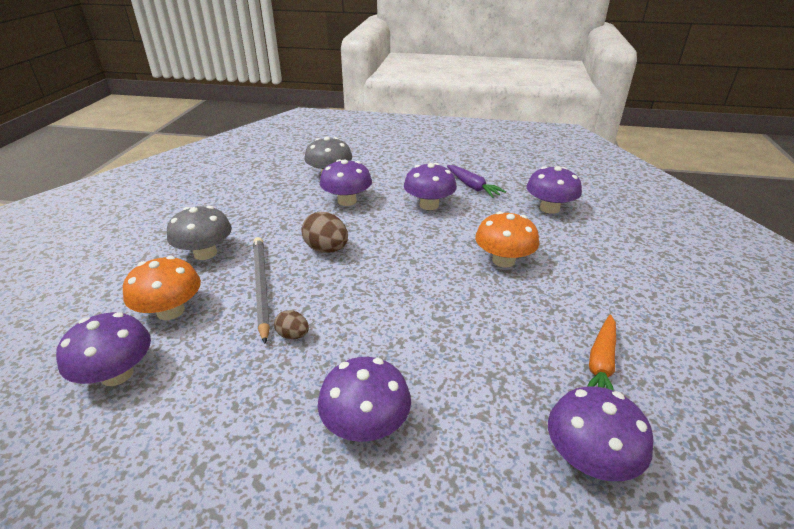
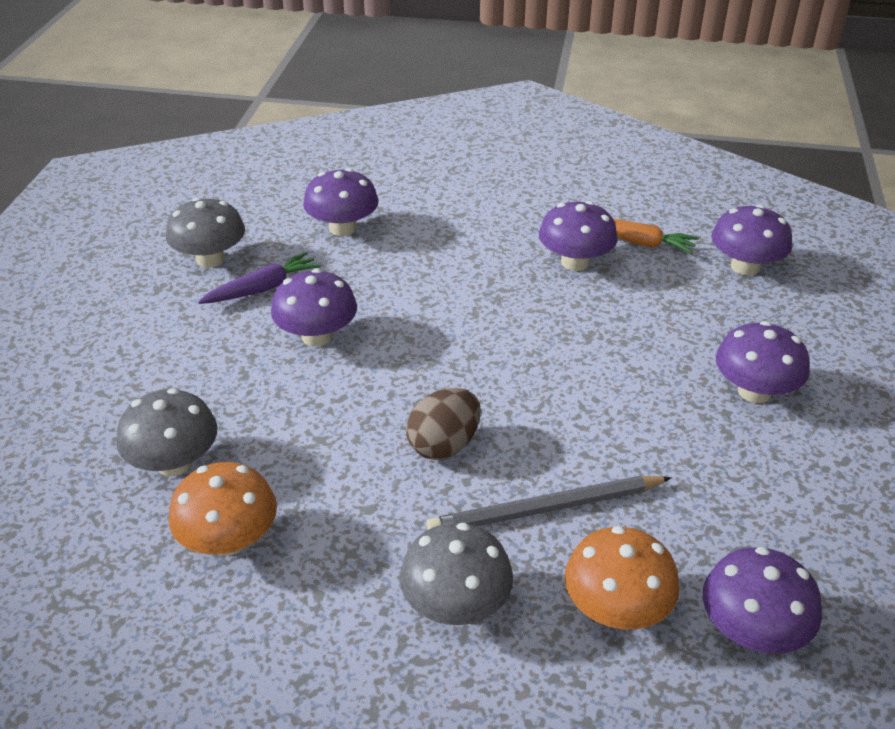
camera: 90 degrees left, 5 degrees up
(293, 335) = (641, 460): brown egg -> none
(347, 201) = (287, 431): purple mushroom -> purple mushroom (575, 262)
(497, 170) = (210, 259): none -> grey mushroom
(503, 260) = (469, 280): orange mushroom -> orange mushroom (229, 540)

